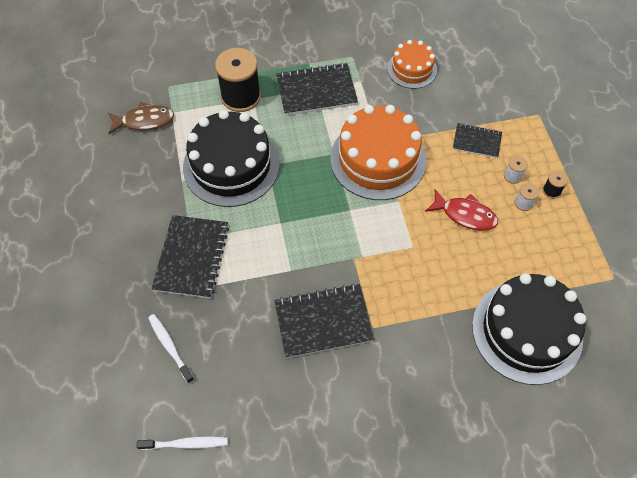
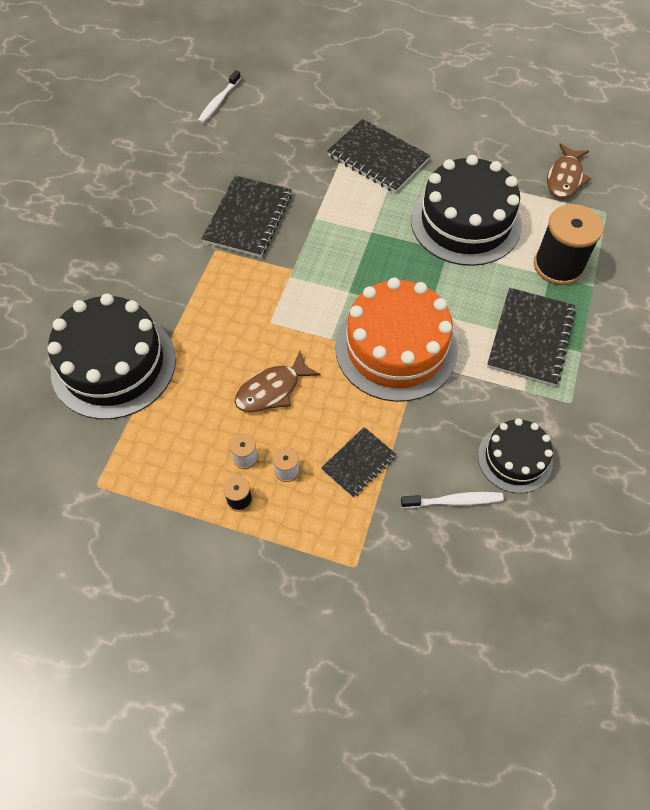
camera: 120 degrees right, 0 degrees up
(170, 347) = (302, 118): white toothbrush -> white toothbrush (453, 501)
(412, 69) = (514, 458): orange cake -> black cake
(465, 215) = (272, 390): red fish -> brown fish

